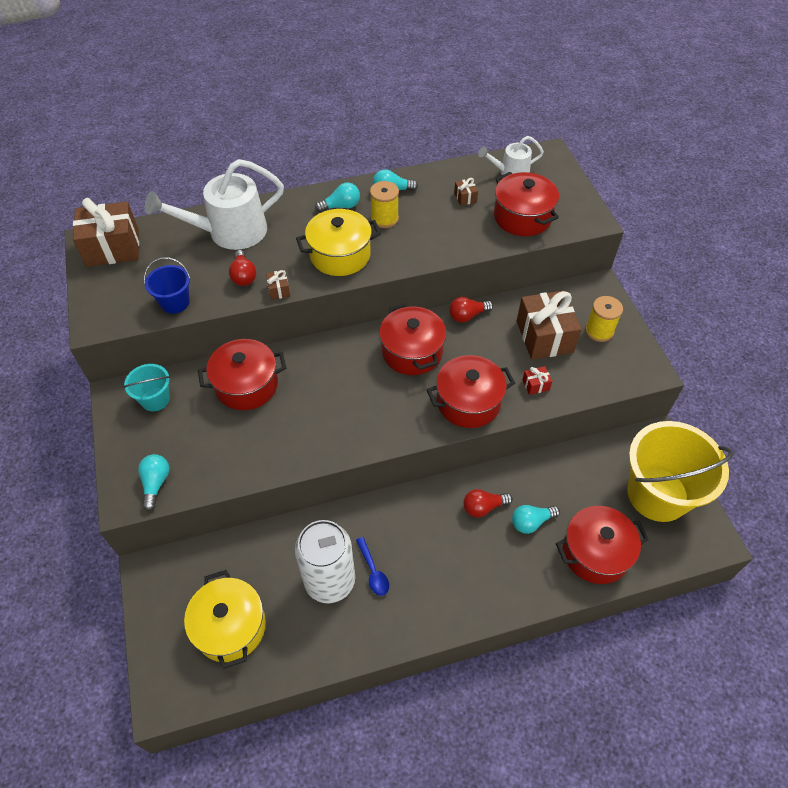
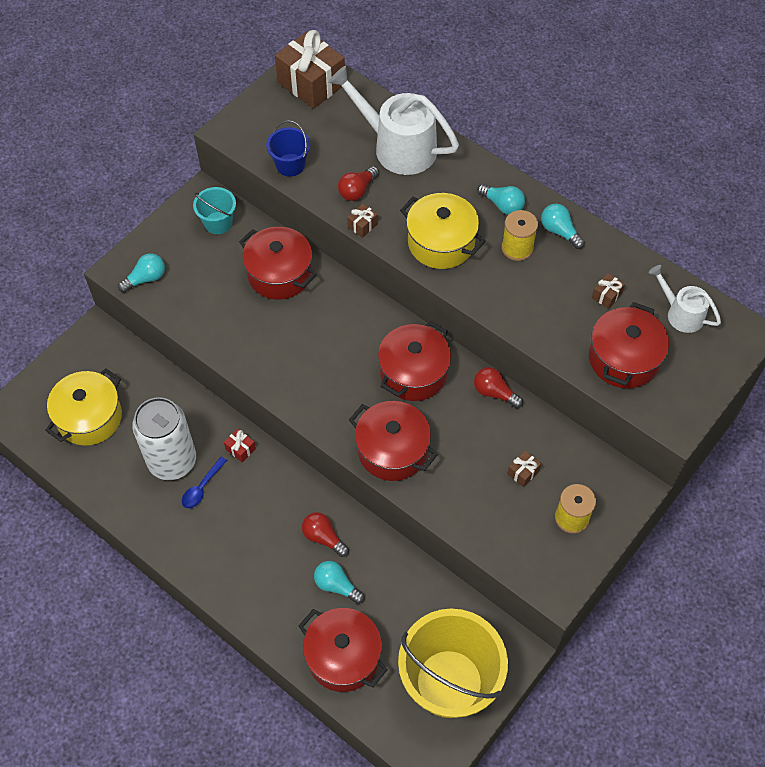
camera: 55 degrees right, 5 degrees up
(535, 385) = (456, 495): red gift -> red gift (240, 449)
(544, 336) = (523, 472): brown gift -> brown gift, size x0.41

